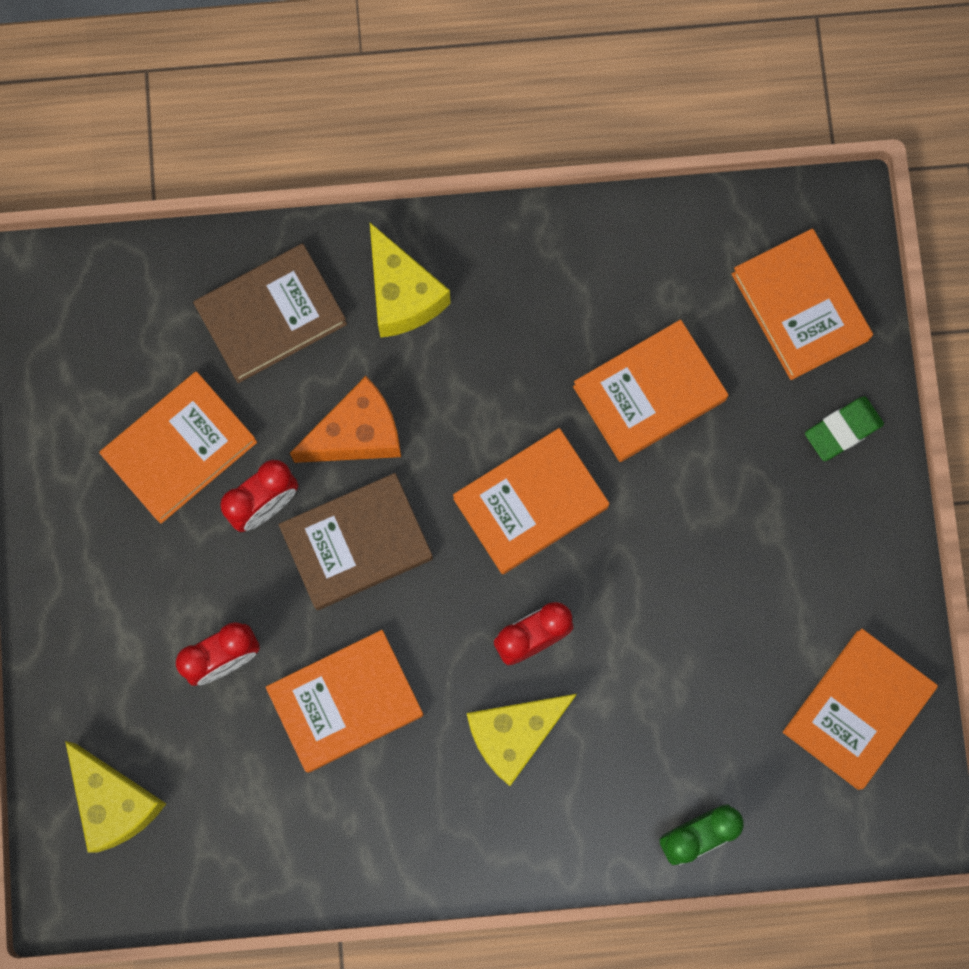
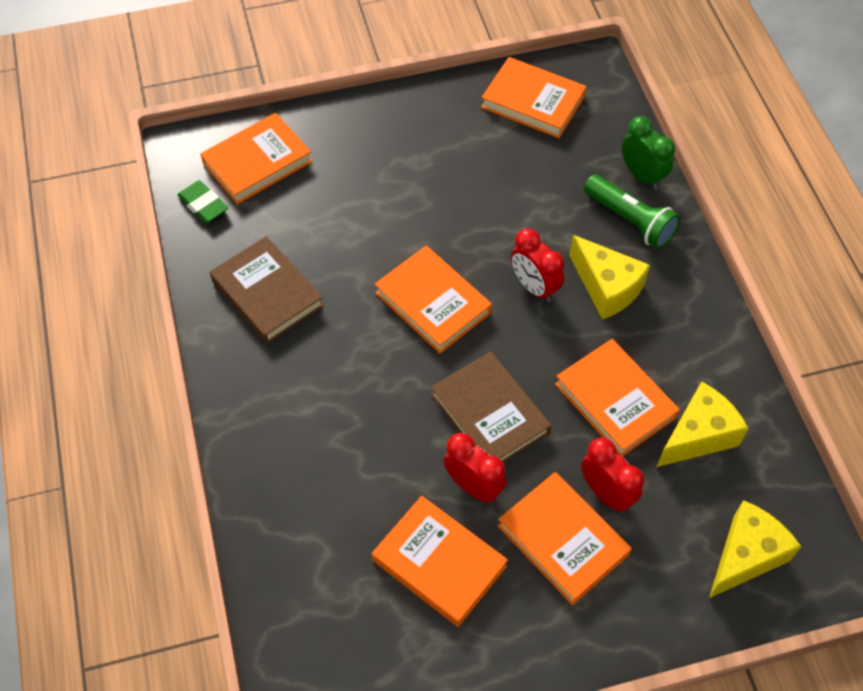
camera: 100 degrees left, 20 degrees down
(271, 315) = (309, 512): brown book -> brown book (267, 294)
(357, 434) = (401, 428): orange cheese -> none
(402, 295) = (279, 415): yellow cheese -> yellow cheese (698, 436)
(619, 796) = (630, 220): none -> green flashlight
(649, 393) = (335, 241): orange book -> orange book (563, 540)
(843, 430) = (344, 130): green eraser -> green eraser (203, 205)

